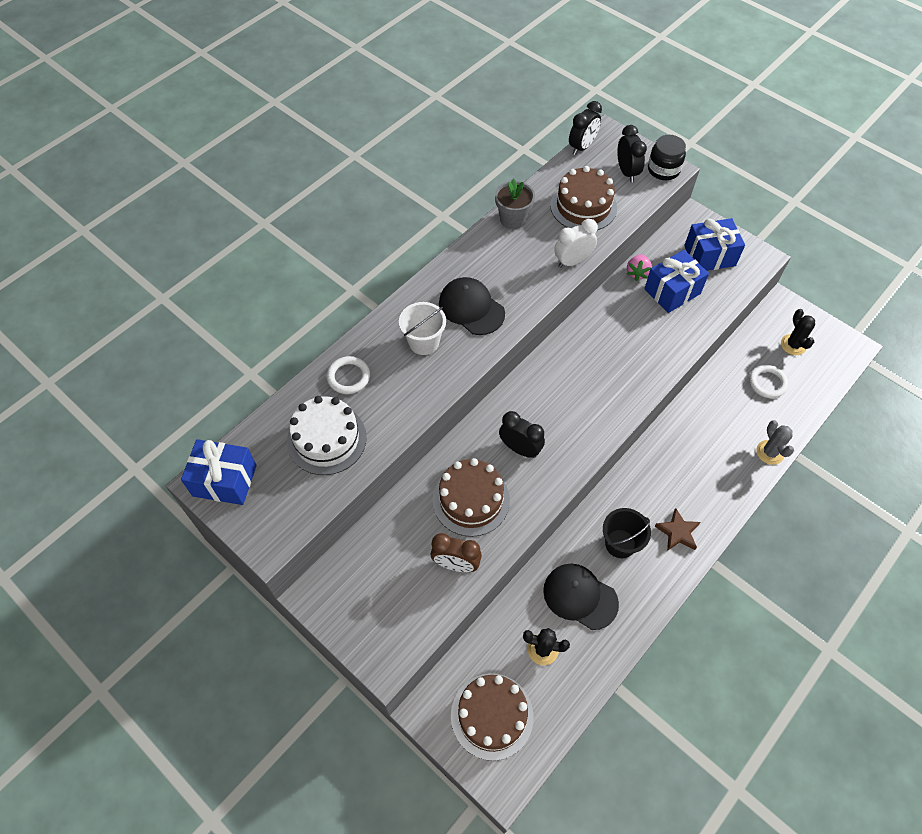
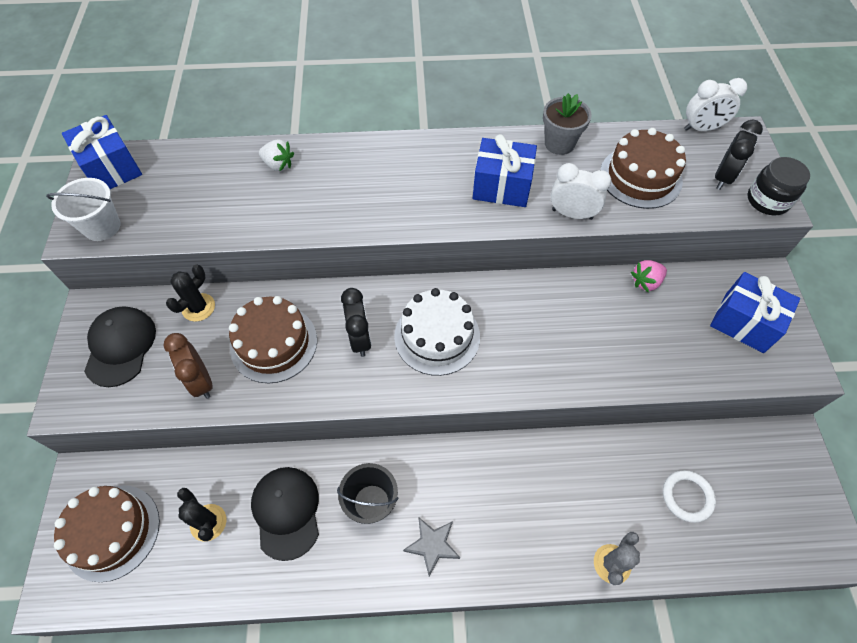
camera: 45 degrees right, 0 degrees up
(327, 439) = (206, 196): white cake -> white cake (437, 336)
(348, 377) = (278, 165): white ring -> white strawberry
(424, 342) = (364, 183): white bucket -> white bucket (102, 227)
(471, 308) = (434, 186): black cap -> black cap (120, 347)
(582, 147) = (701, 128): black clock -> white clock
(672, 291) = (663, 324): blue gift -> blue gift (502, 186)
(677, 532) = (432, 545): brown star -> grey star
(793, 345) = (761, 486): black cactus -> black cactus (198, 307)

